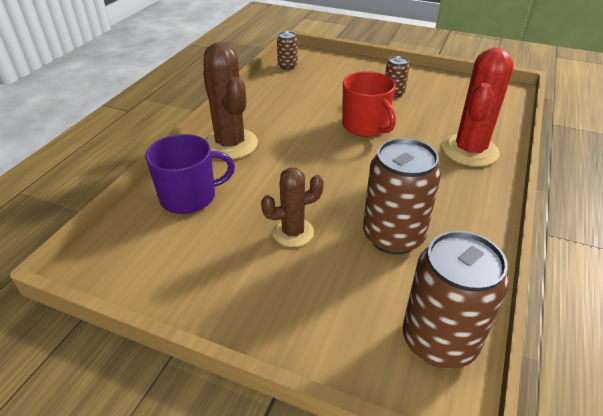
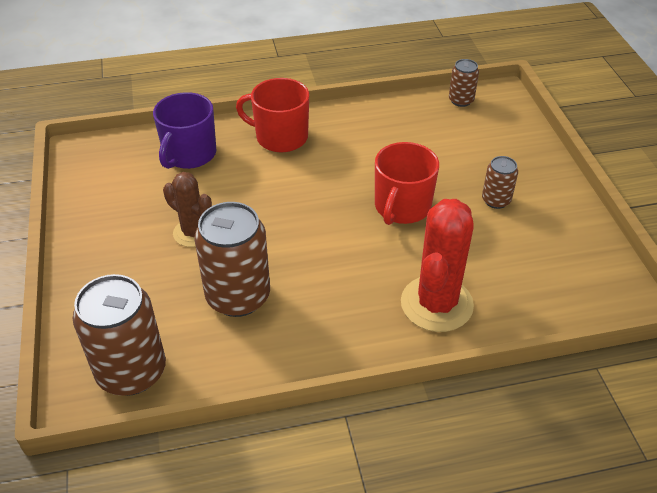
camera: 55 degrees right, 5 degrees up
(189, 197) = (189, 154): purple mug -> purple mug turned 75 degrees clockwise
(230, 144) = (280, 137): brown cactus -> red mug
(469, 150) = (436, 304): red cactus -> red cactus turned 60 degrees counterclockwise

